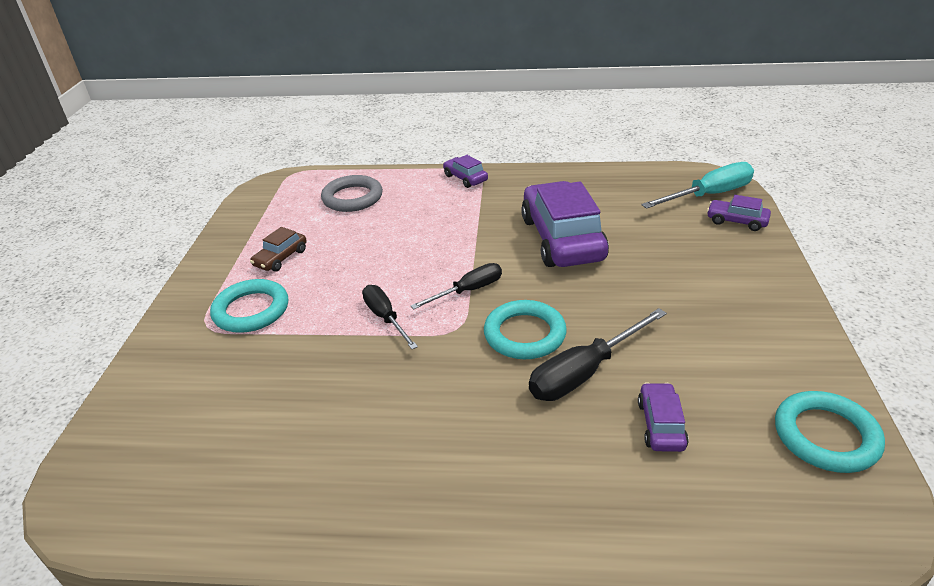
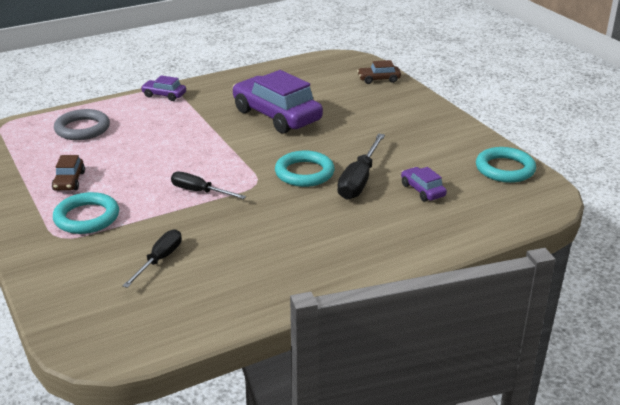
camera: 35 degrees left, 5 degrees down
(468, 291) = (242, 161): black screwdriver -> black screwdriver (159, 260)
(709, 195) = (349, 68): turquoise screwdriver -> none
(736, 221) = (379, 79): purple car -> brown car

